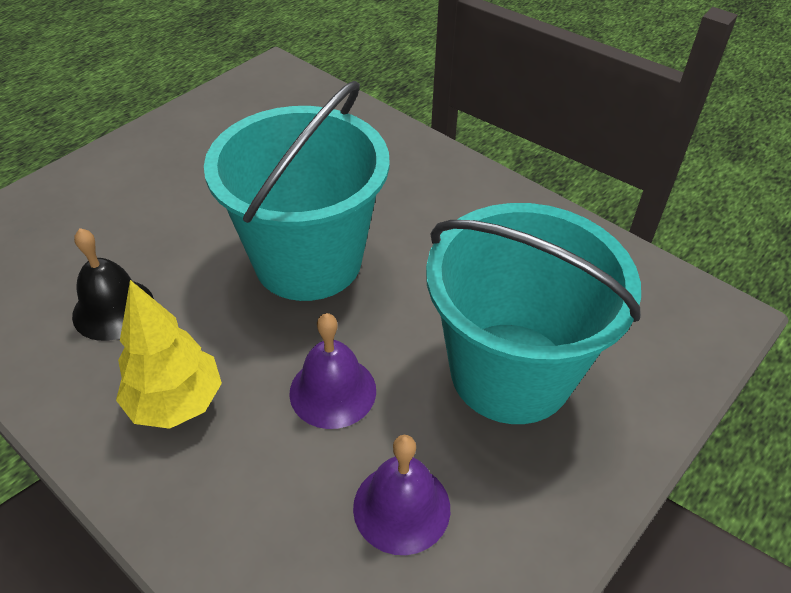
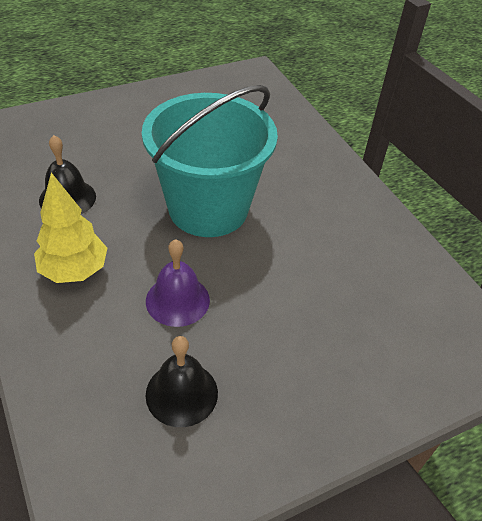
camera: 20 degrees right, 0 degrees up
(401, 507) = (181, 393): purple bell -> black bell
(510, 372) = (309, 333): turquoise bucket -> none

